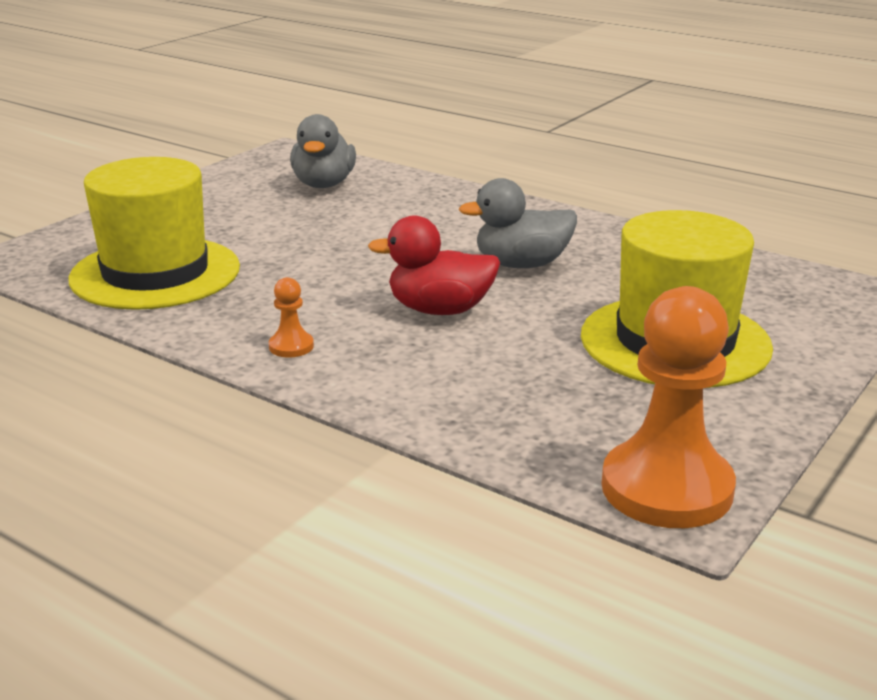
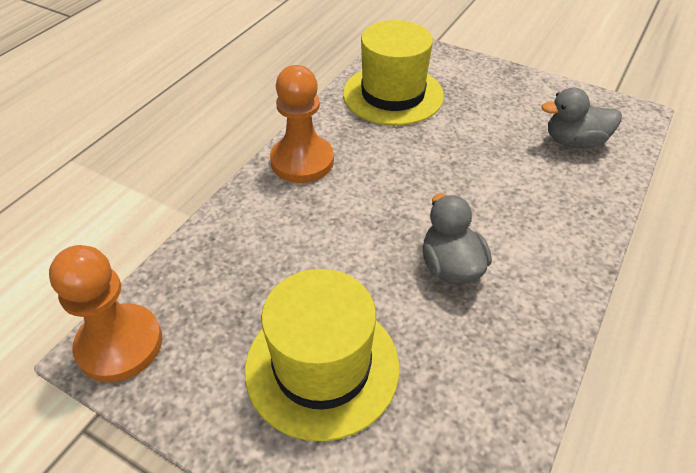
camera: 85 degrees right, 20 degrees up
(291, 346) = (302, 161): orange pawn -> orange pawn, size x2.37
(440, 310) = (360, 223): red duck -> none

